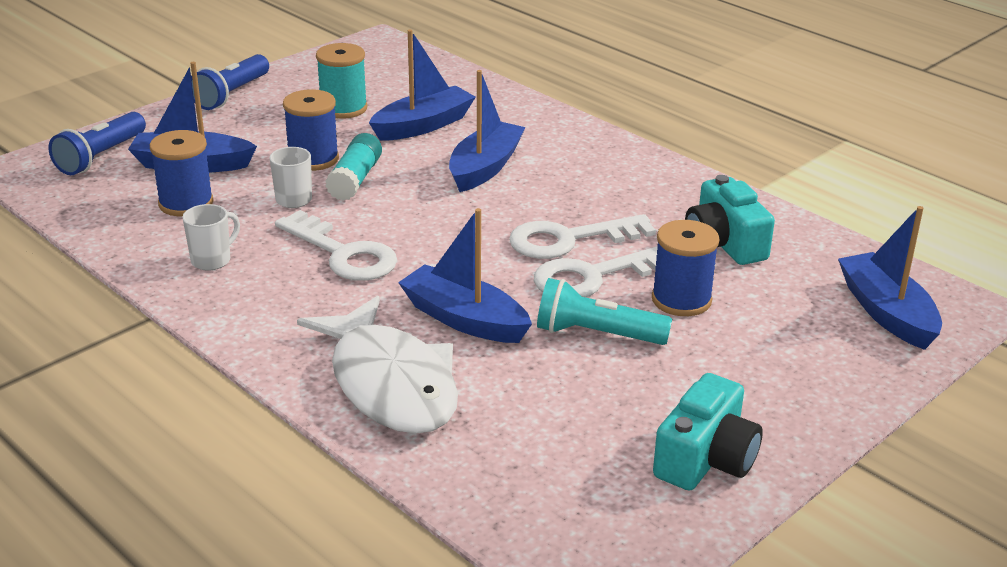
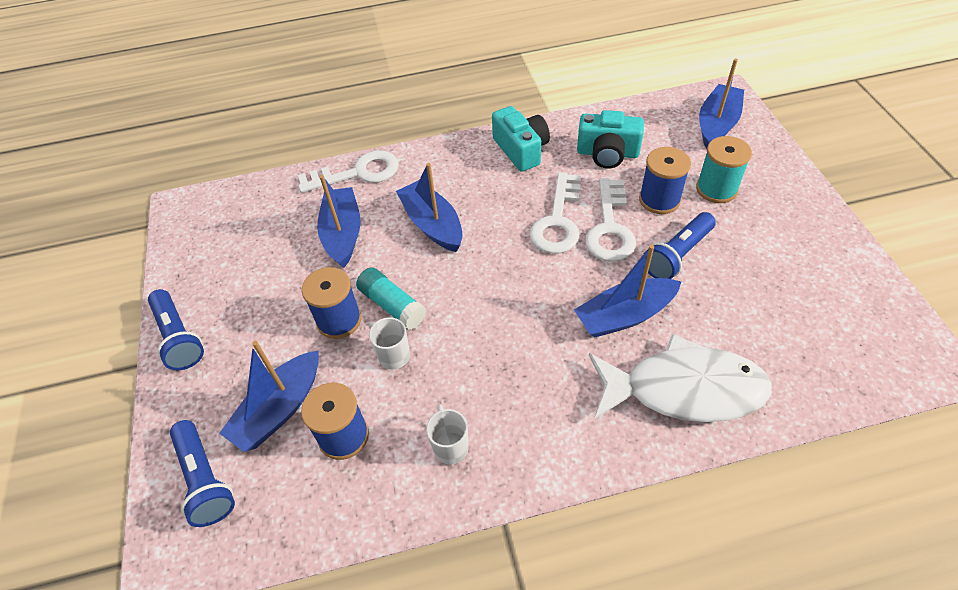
camera: 55 degrees left, 20 degrees up
(343, 108) = (273, 271): turquoise spool -> turquoise spool (716, 189)
(343, 254) = (496, 353): white key -> white key (358, 173)
(596, 334) = (677, 255): turquoise flashlight -> blue flashlight
(706, 459) = (828, 262): turquoise camera -> turquoise camera (521, 150)
(886, 313) = (717, 124): blue boat -> blue boat turned 105 degrees clockwise

